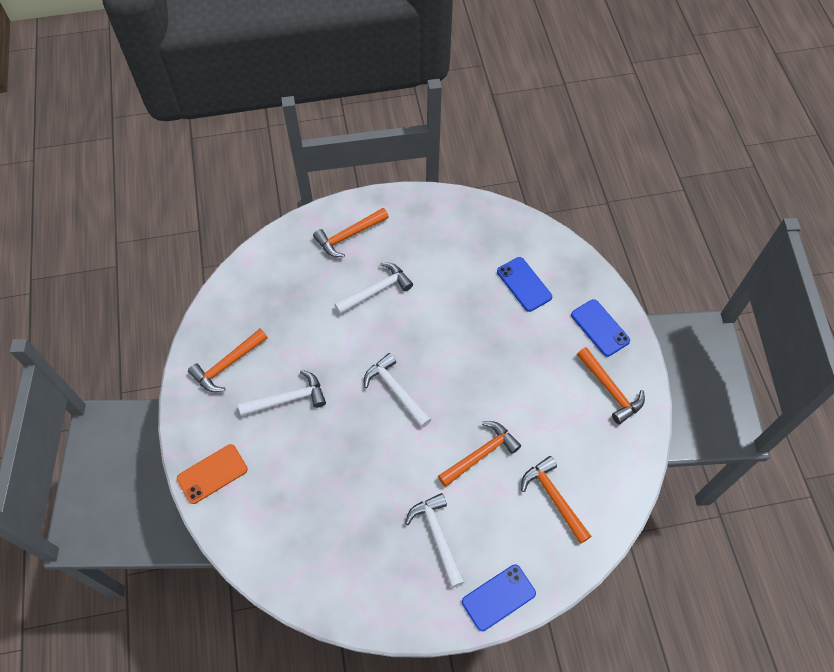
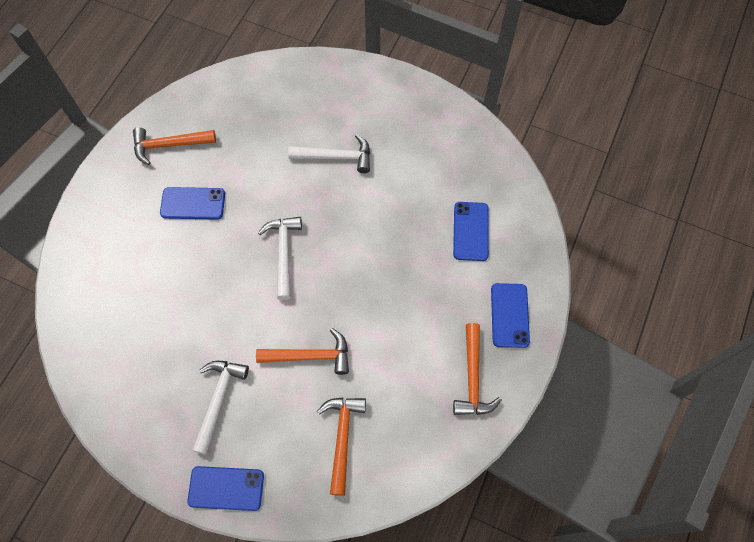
camera: 35 degrees right, 5 degrees up
(212, 474) = (89, 226): orange phone -> none
(288, 399) = (193, 203): white hammer -> blue phone
(349, 236) = (351, 96): orange hammer -> none

